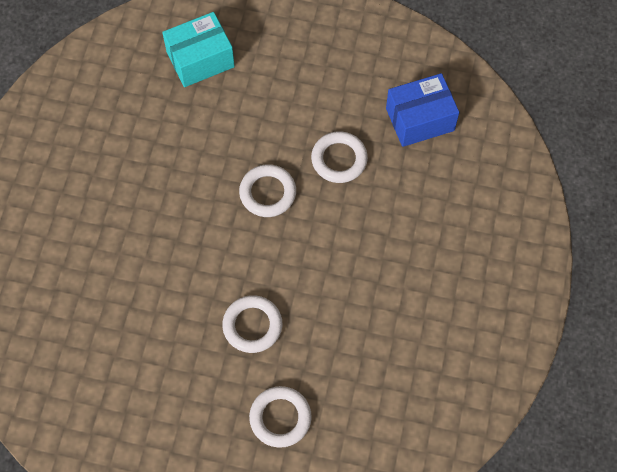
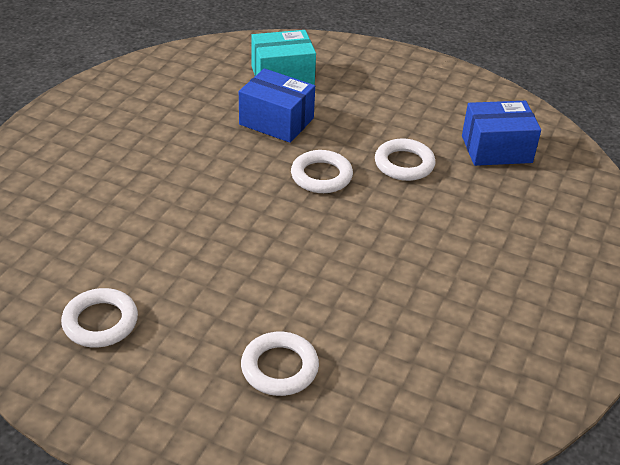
camera: 10 degrees right, 25 degrees down
(210, 128) = (276, 121): none -> blue box
(252, 325) = (272, 278): white ring -> white ring (100, 322)

